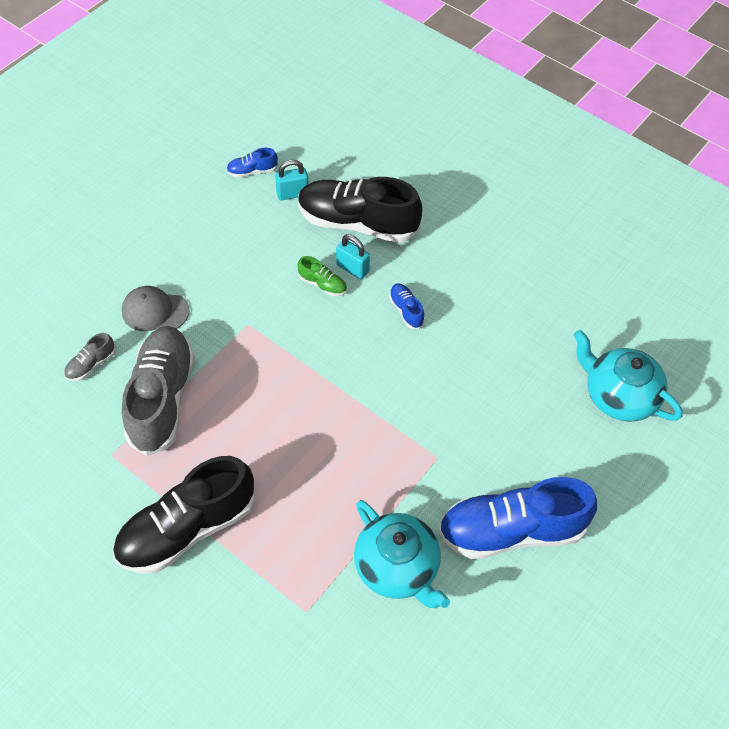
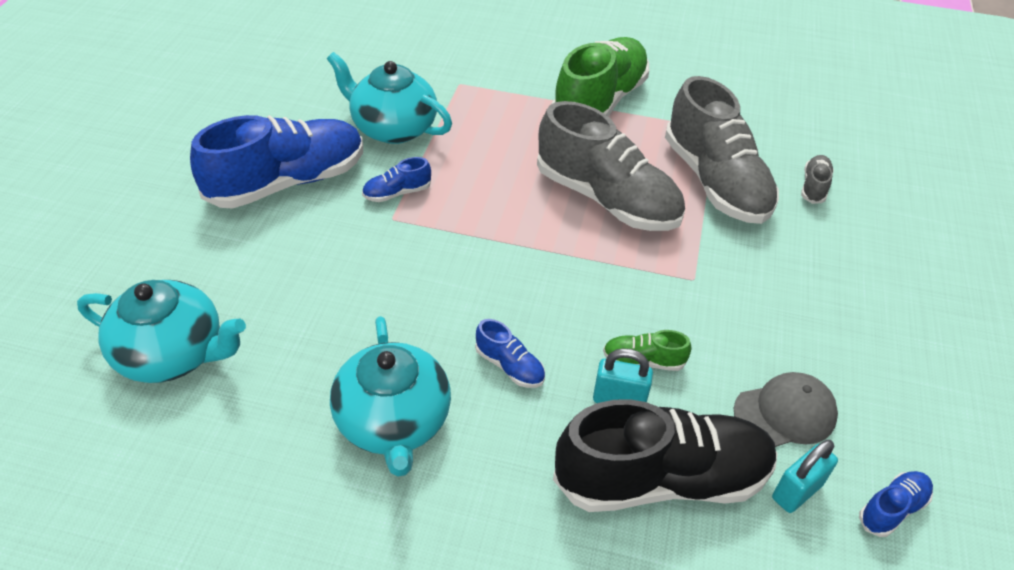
camera: 155 degrees right, 10 degrees down
(155, 311) = (809, 257): grey cap -> grey cap (785, 413)
(187, 528) = (599, 102): black shoe -> green shoe
(260, 413) = (606, 199): none -> grey shoe
(423, 483) = (397, 193): none -> blue shoe
(490, 302) = (393, 422): none -> turquoise teapot

